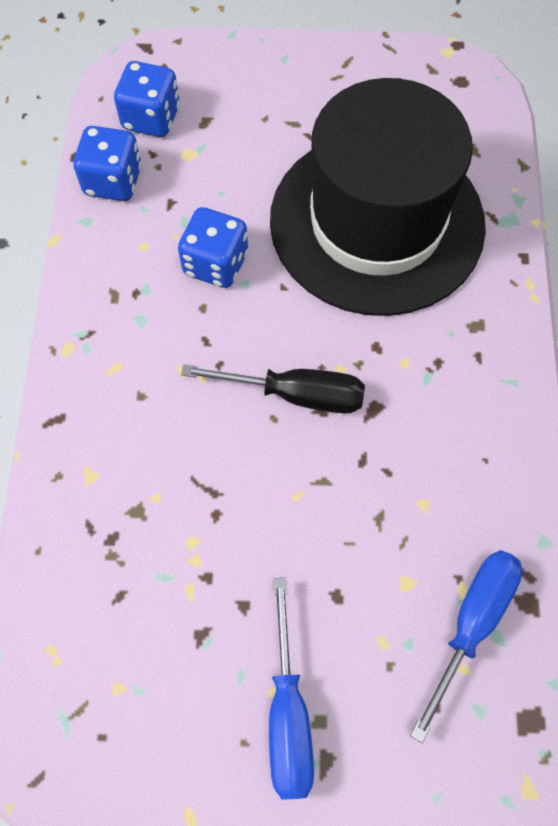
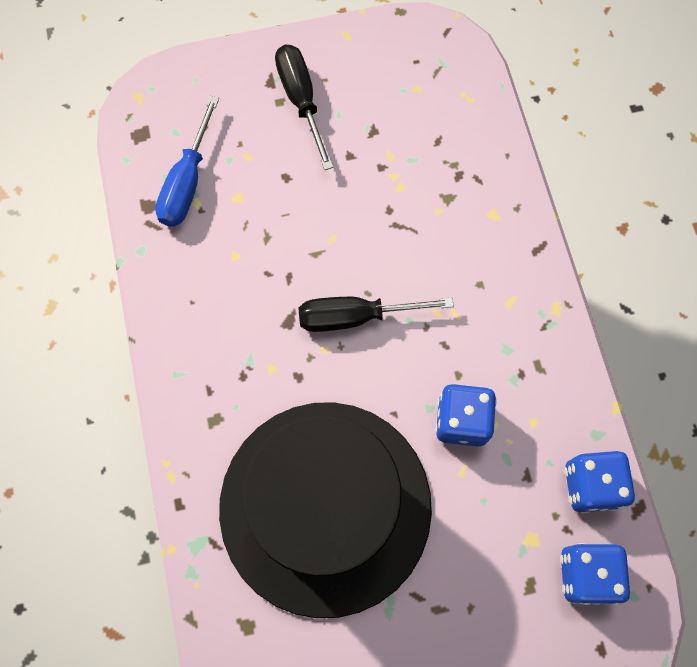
camera: 165 degrees right, 5 degrees up
(288, 713) = (301, 101): blue screwdriver -> black screwdriver

